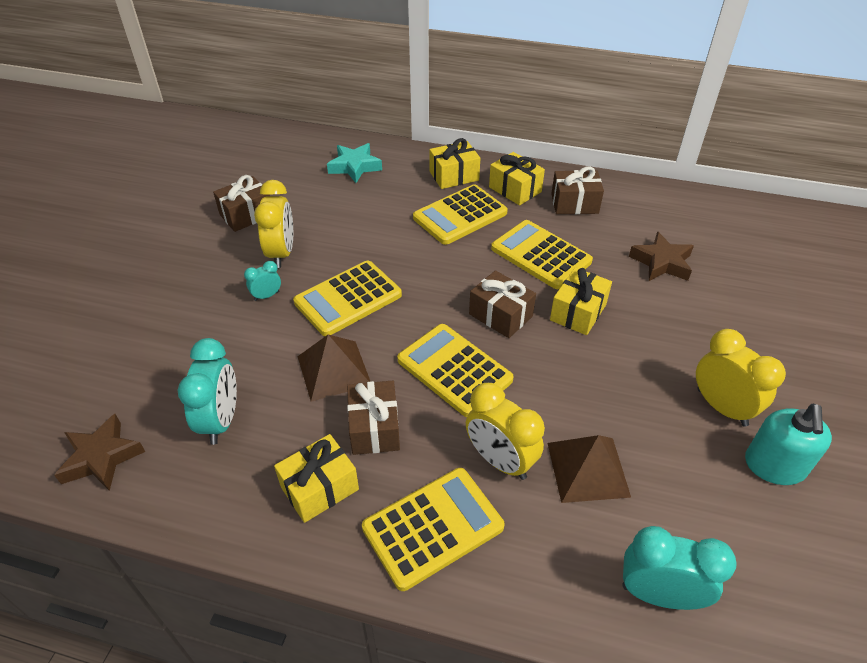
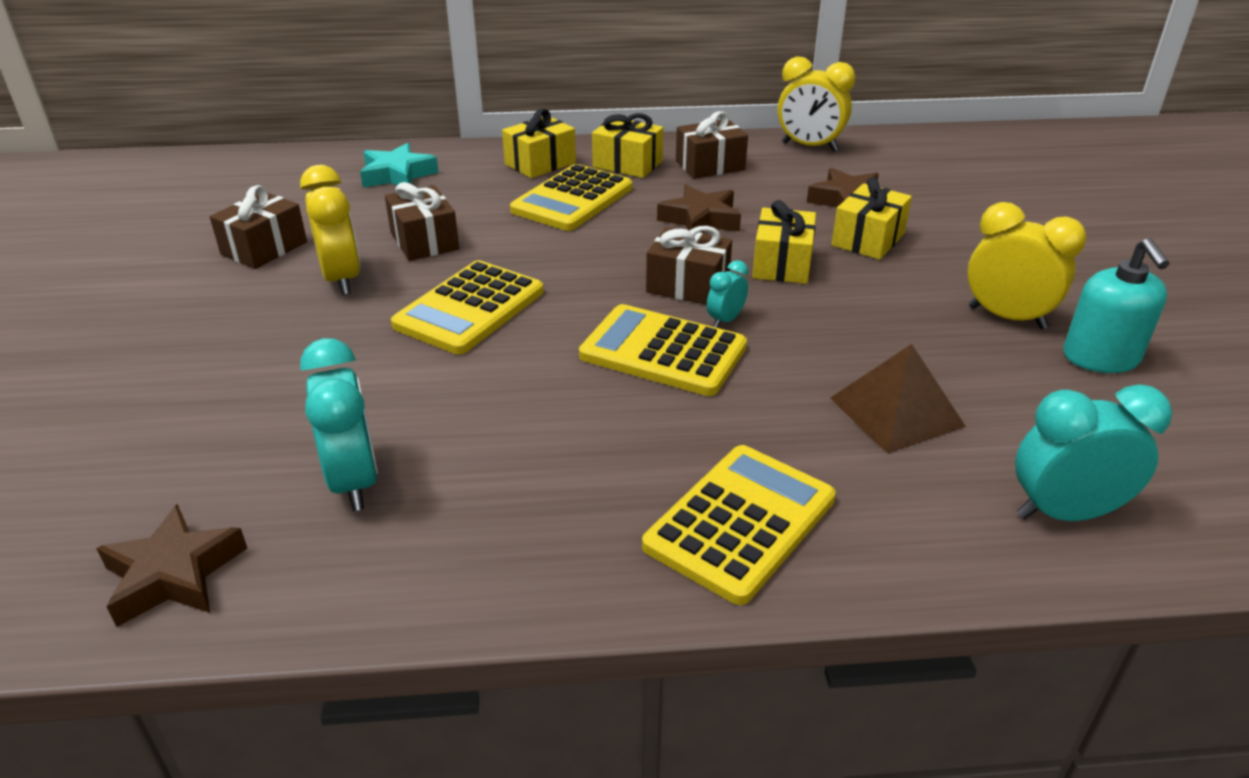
camera: 20 degrees left, 10 degrees down
(267, 296) = (346, 328): turquoise clock -> turquoise clock (725, 320)
(319, 488) = (553, 521): yellow gift -> yellow gift (868, 239)
(333, 370) = (494, 387): brown pyramid -> none
(374, 428) = (592, 436): brown gift -> brown gift (424, 241)
(500, 460) = (783, 430): yellow clock -> yellow clock (809, 147)
(541, 255) = (700, 219): yellow calculator -> brown star

